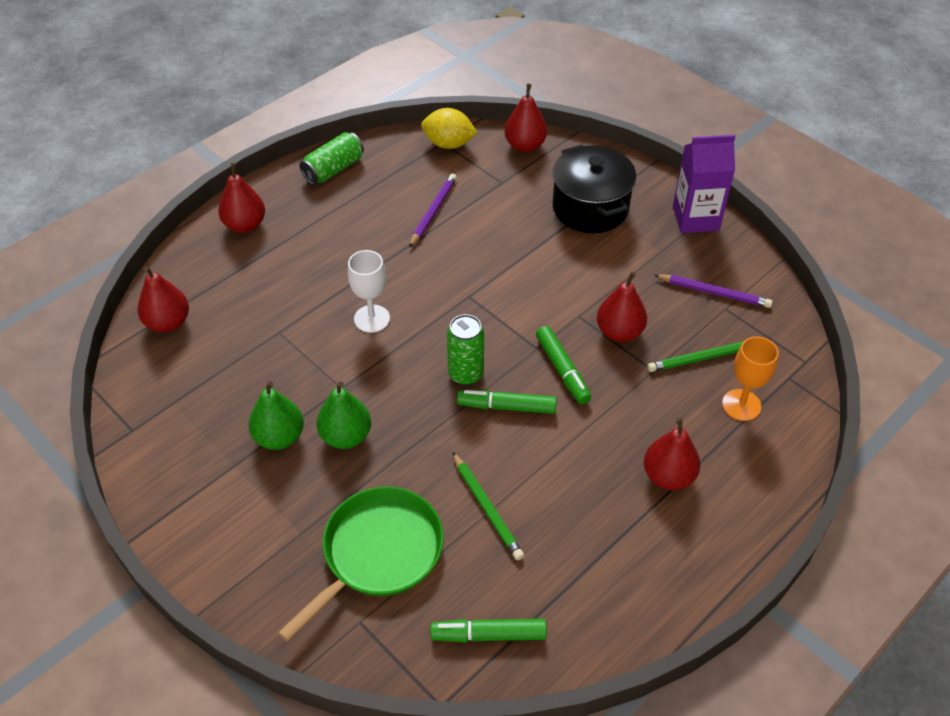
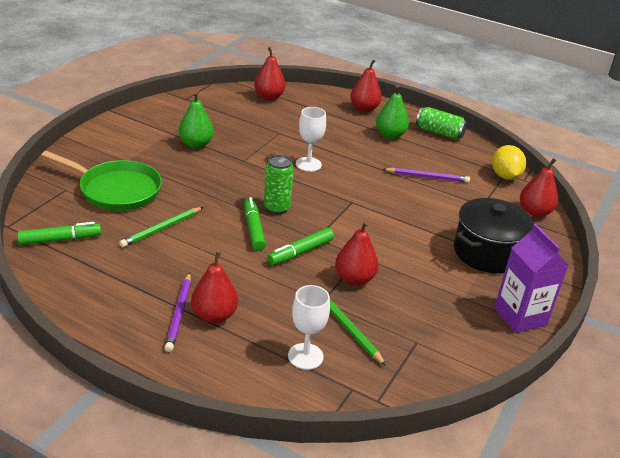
camera: 70 degrees right, 15 degrees down
(346, 436) = (204, 167): green pear -> green pear (390, 135)
(488, 635) = (60, 239): green marker -> green marker turned 90 degrees clockwise
(714, 293) = (431, 333): purple pencil -> purple pencil (179, 313)
(741, 405) = (305, 356): orange goblet -> white goblet

